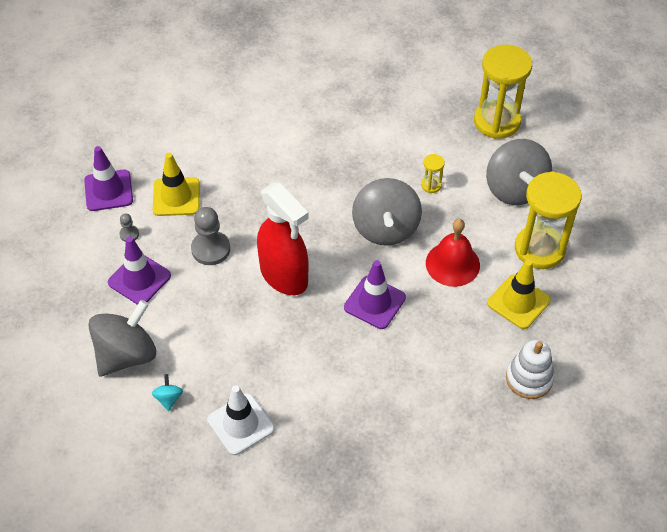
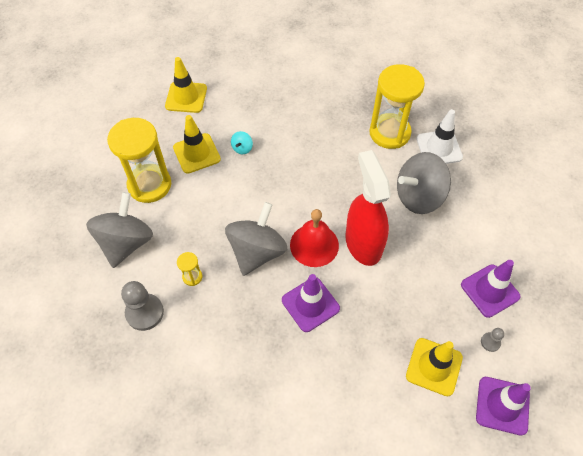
camera: 155 degrees left, 5 degrees up
(126, 354) = (513, 228): grey spinning top -> grey spinning top (419, 196)
(168, 398) = (487, 183): turquoise spinning top -> turquoise spinning top (242, 148)
(210, 249) = (417, 294): grey pawn -> grey pawn (144, 312)
(374, 302) = (302, 194): purple traffic cone -> purple traffic cone (310, 304)
(452, 264) = (223, 200): red bell -> red bell (314, 245)
(497, 121) = (85, 320): yellow hourglass -> yellow hourglass (389, 133)
(529, 378) = (228, 104): white stacking toy -> none
(586, 367) = (186, 97): none -> yellow traffic cone

